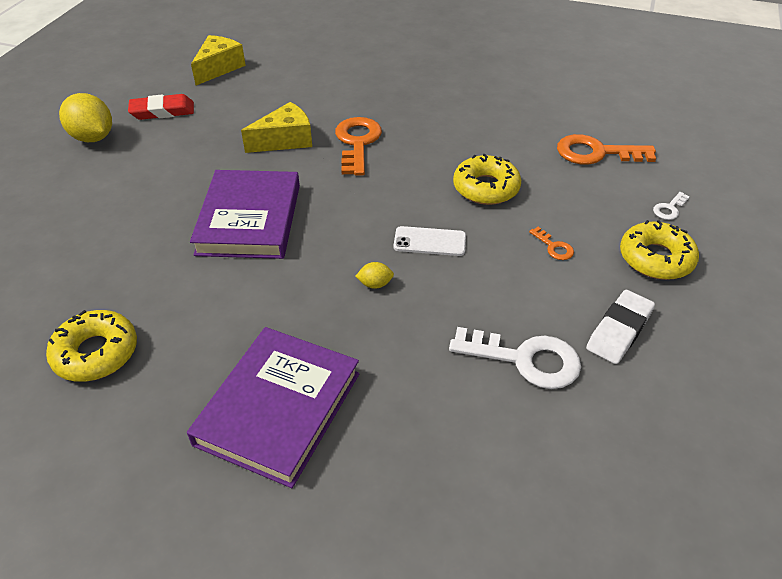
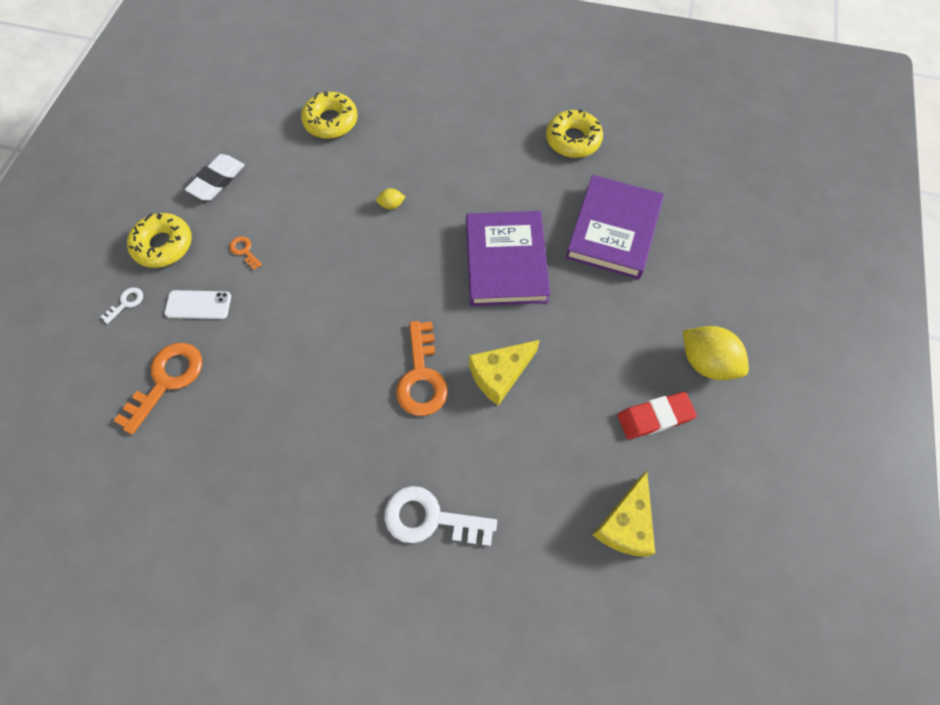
camera: 175 degrees right, 20 degrees up
(278, 408) = (444, 115): purple book -> purple book (613, 230)
(429, 241) = (348, 249): white phone -> white phone (198, 305)
(486, 188) = (292, 317): yellow donut -> yellow donut (331, 121)
(526, 359) = (287, 155): white key -> white key (430, 518)
(596, 153) = (167, 380): orange key -> orange key turned 60 degrees counterclockwise

